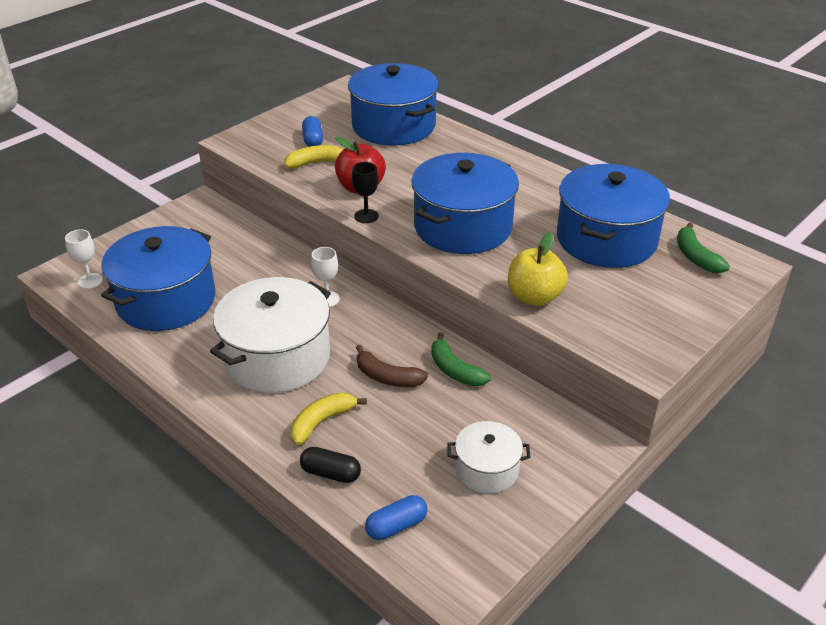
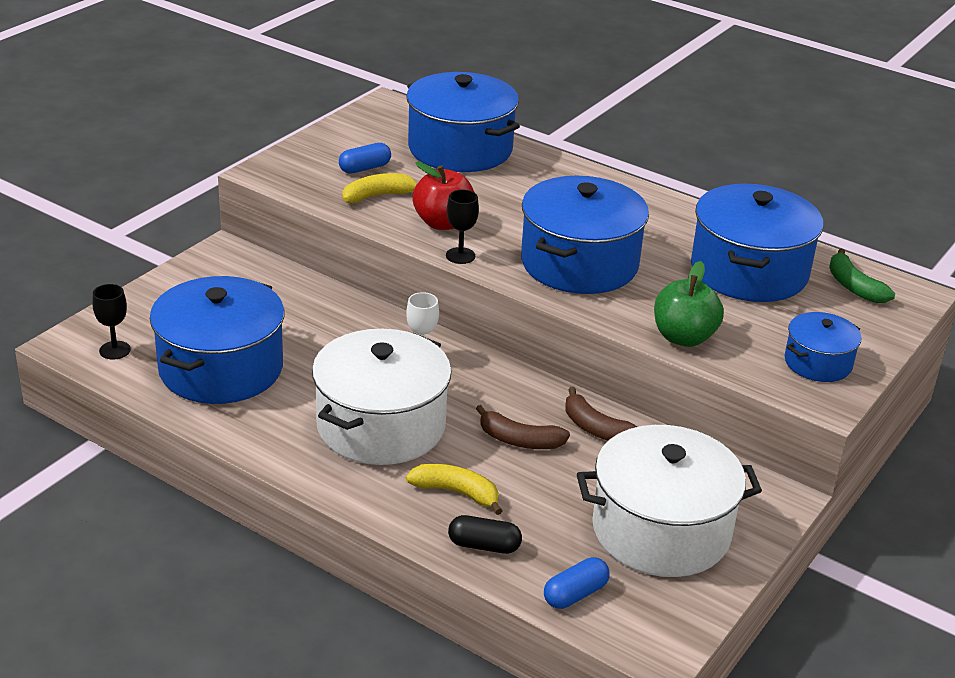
camera: 10 degrees left, 5 degrees down
(90, 281) = (115, 350): white goblet -> black goblet
(313, 140) = (365, 168): blue capsule -> blue capsule turned 75 degrees clockwise
(321, 422) = (456, 492): yellow banana -> yellow banana turned 75 degrees clockwise
(454, 370) = (596, 429): green banana -> brown banana
(487, 469) = (661, 530): white pot -> white pot, size x1.90
(534, 297) = (683, 337): yellow apple -> green apple
(648, 326) = (818, 363): none -> blue pot

